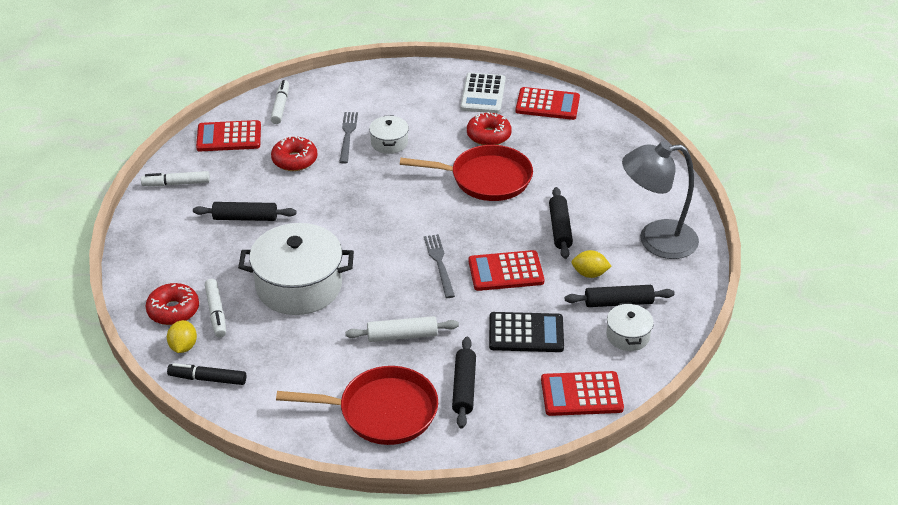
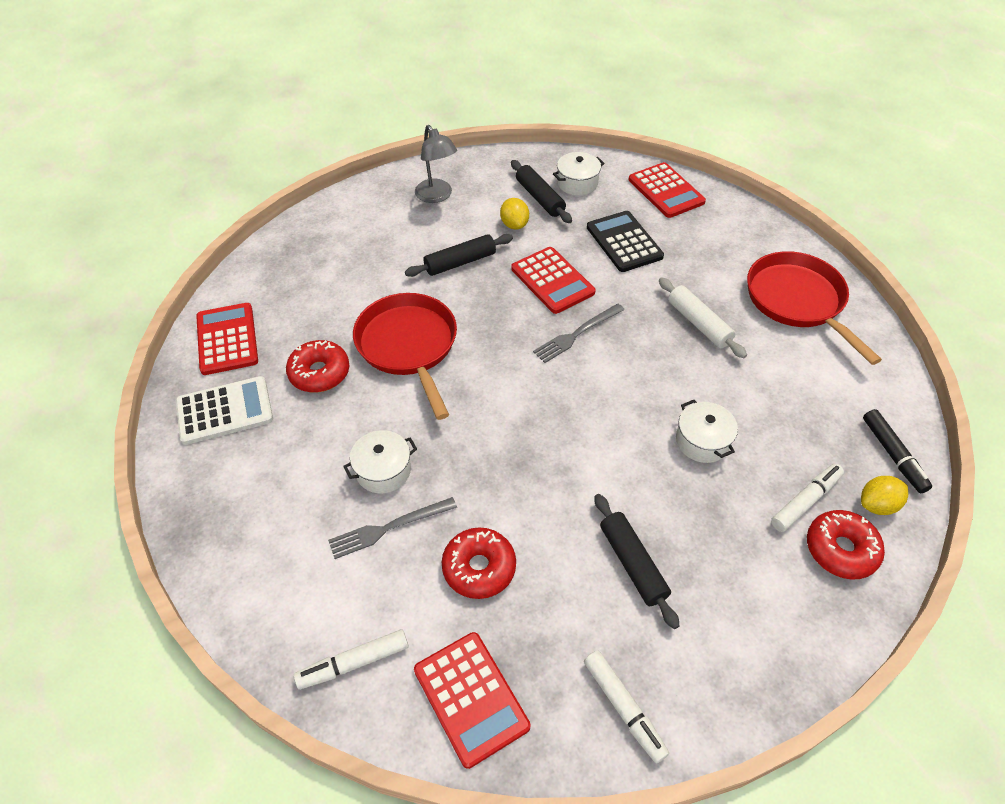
camera: 115 degrees left, 10 degrees up
(299, 286) = (702, 441): white pot -> white pot, size x0.49
(464, 387) = (722, 259): black rolling pin -> none
(655, 240) = (437, 196): grey lamp -> grey lamp, size x0.62

